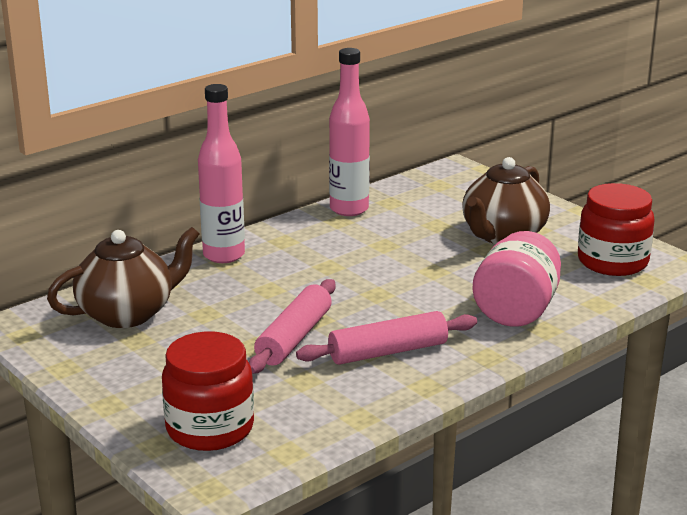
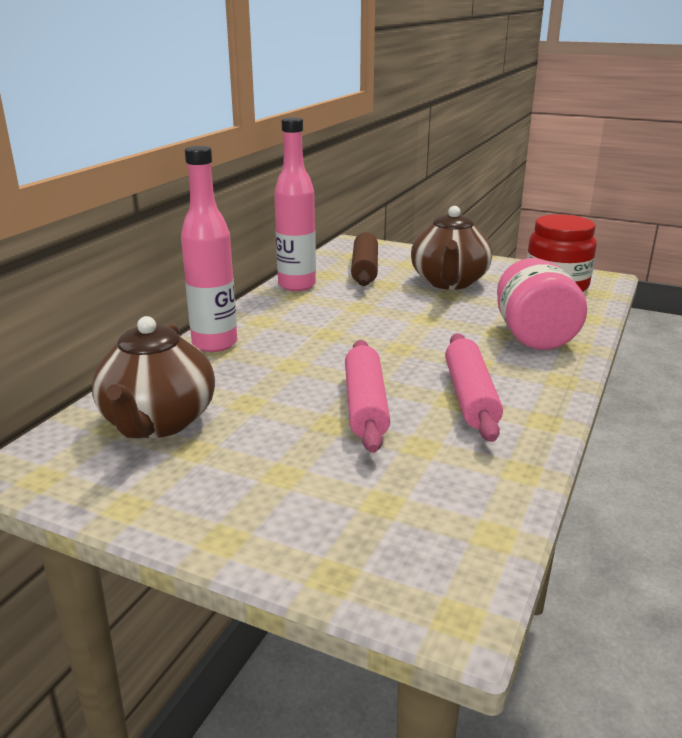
camera: 25 degrees left, 0 degrees up
(128, 313) = (158, 422): brown teapot -> brown teapot turned 150 degrees clockwise
(210, 428) = (377, 532): red jar -> none
(388, 351) = (470, 397): pink rolling pin -> pink rolling pin turned 45 degrees counterclockwise
(434, 202) = (364, 269): none -> brown rolling pin

